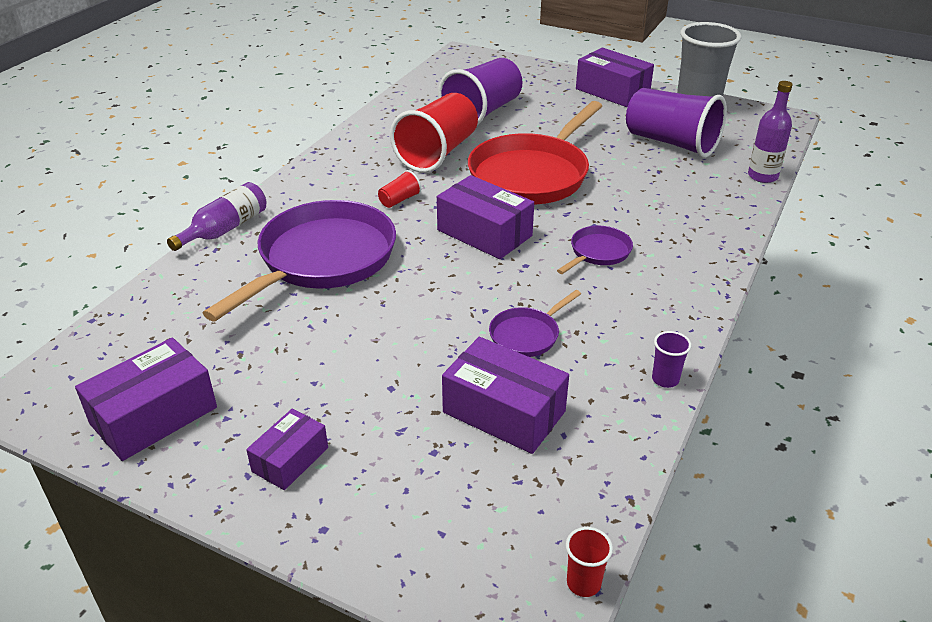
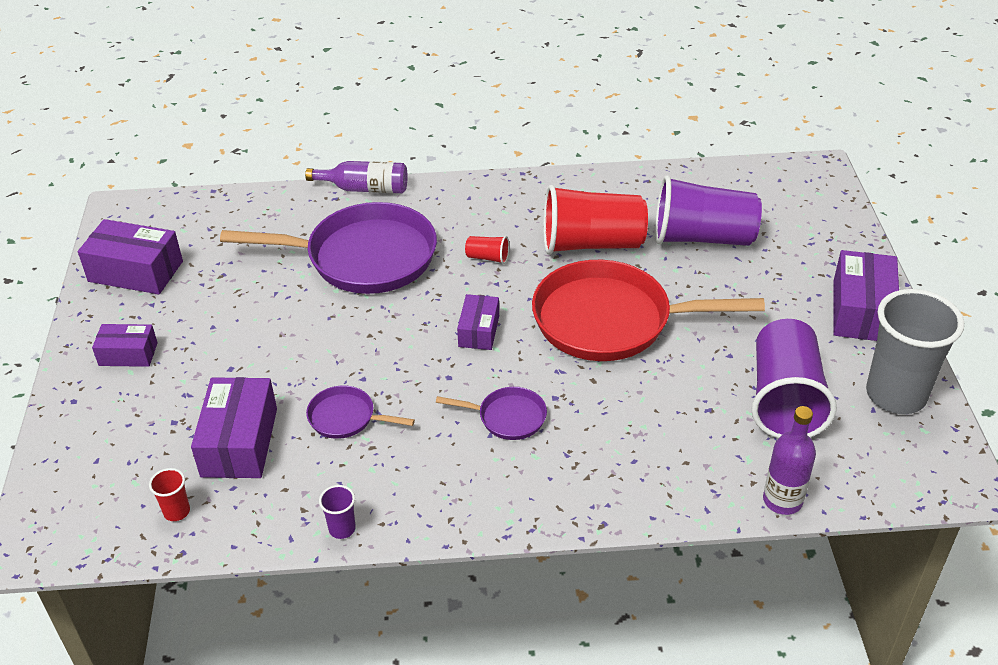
camera: 60 degrees right, 5 degrees up
(484, 233) = (479, 331): purple box -> purple box, size x0.60
(583, 583) = (83, 555): red cup -> red cup (177, 511)

